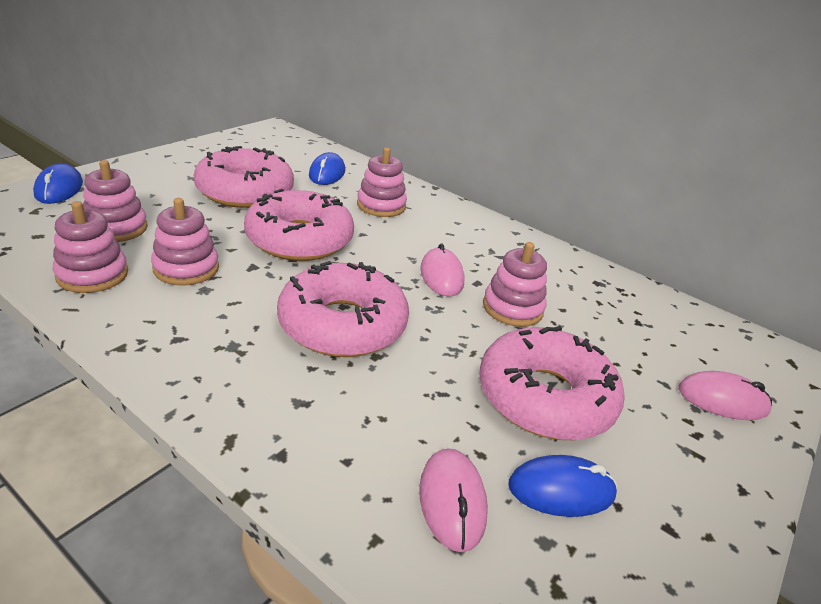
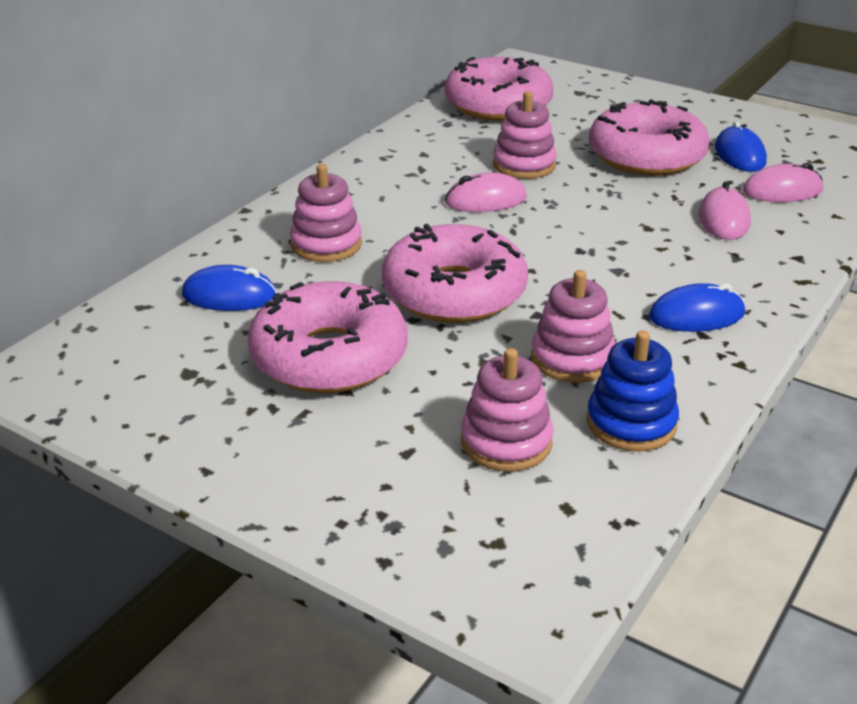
camera: 90 degrees left, 0 degrees up
(59, 189) = (406, 547): blue mouse -> blue mouse (696, 315)
(92, 275) = (631, 423): pink stacking toy -> blue stacking toy
(342, 324) = (613, 247): pink donut -> pink donut (498, 105)
(722, 400) = (597, 93): pink mouse -> pink mouse (724, 219)

